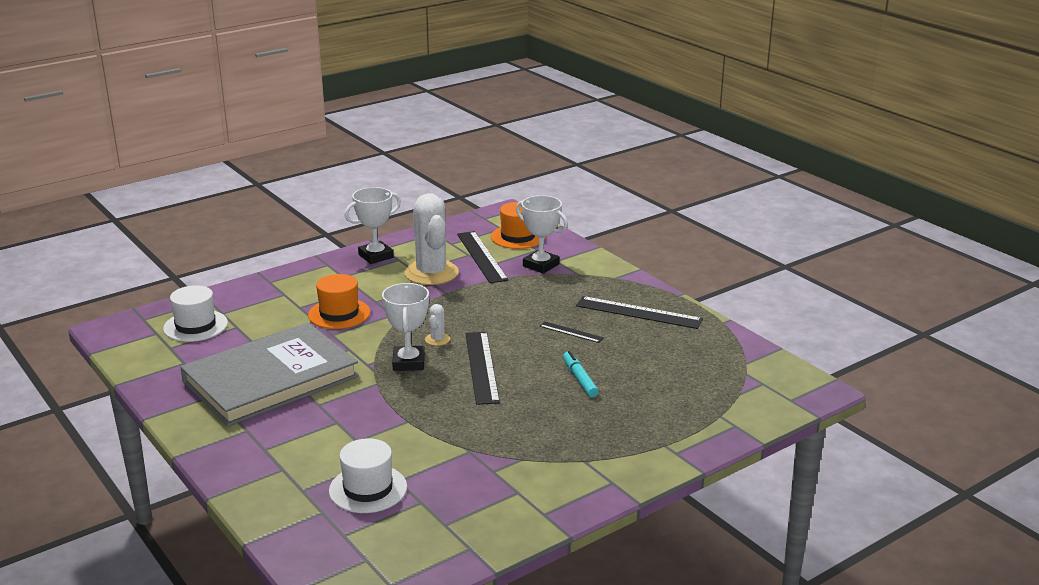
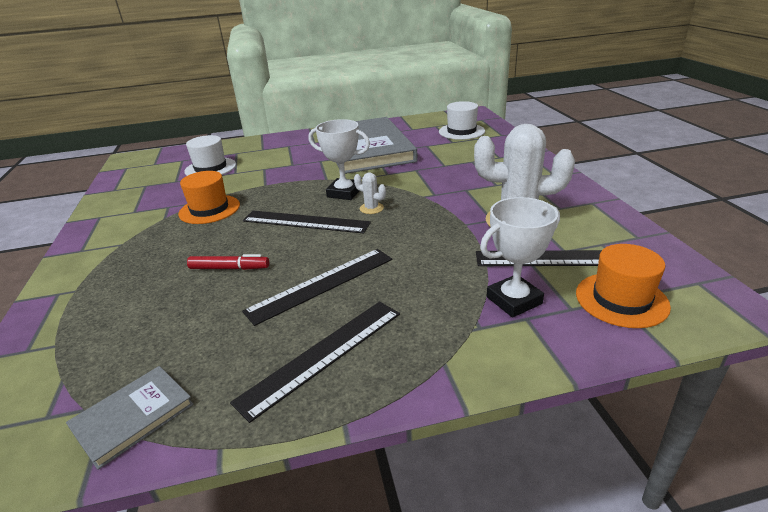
camera: 115 degrees right, 5 degrees up
(339, 314) = (450, 174): orange hat -> orange hat (209, 209)
(376, 256) = (571, 197): white trophy -> none
(571, 332) = (321, 284): black ruler -> black ruler, size x1.94
(579, 379) = (229, 268): turquoise marker -> red marker
(734, 354) = (133, 417): none -> grey book

